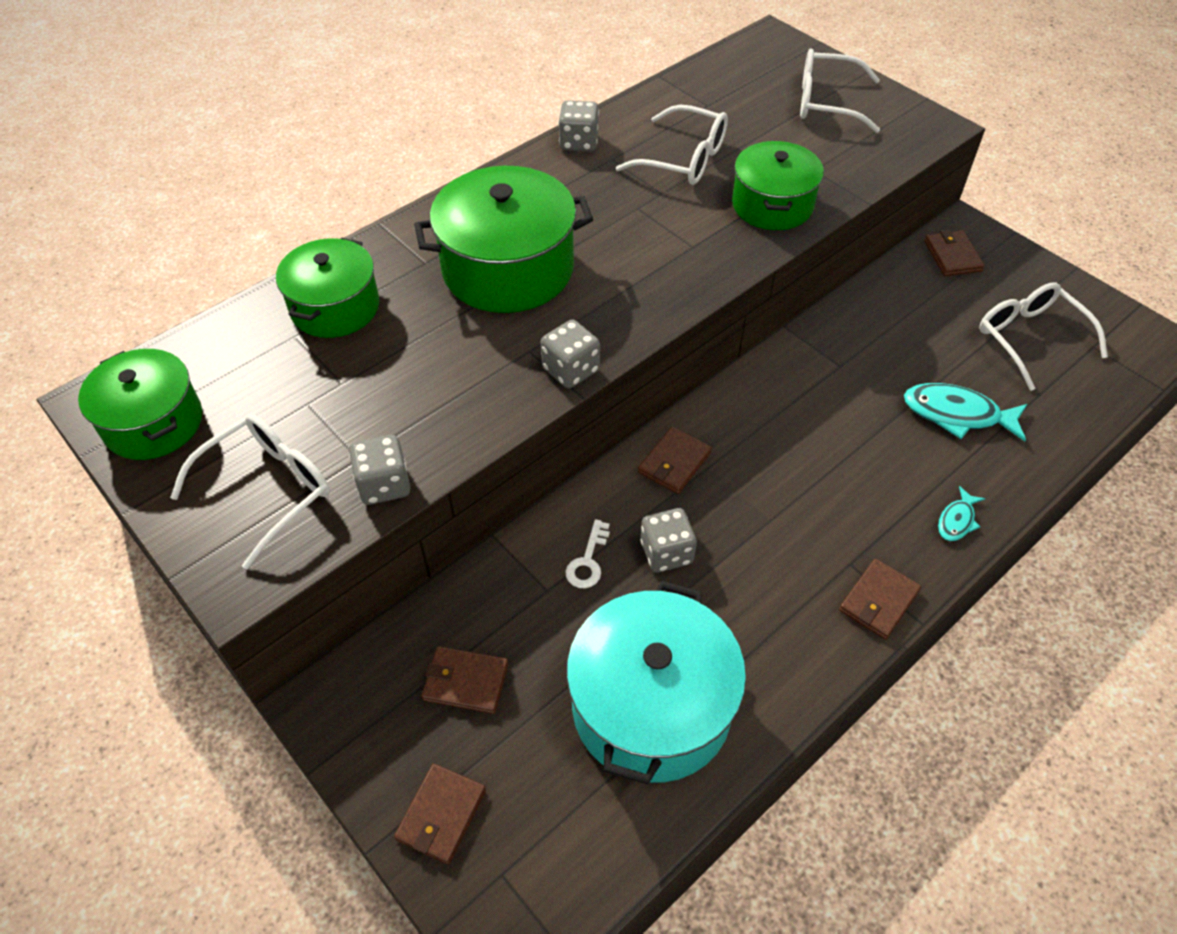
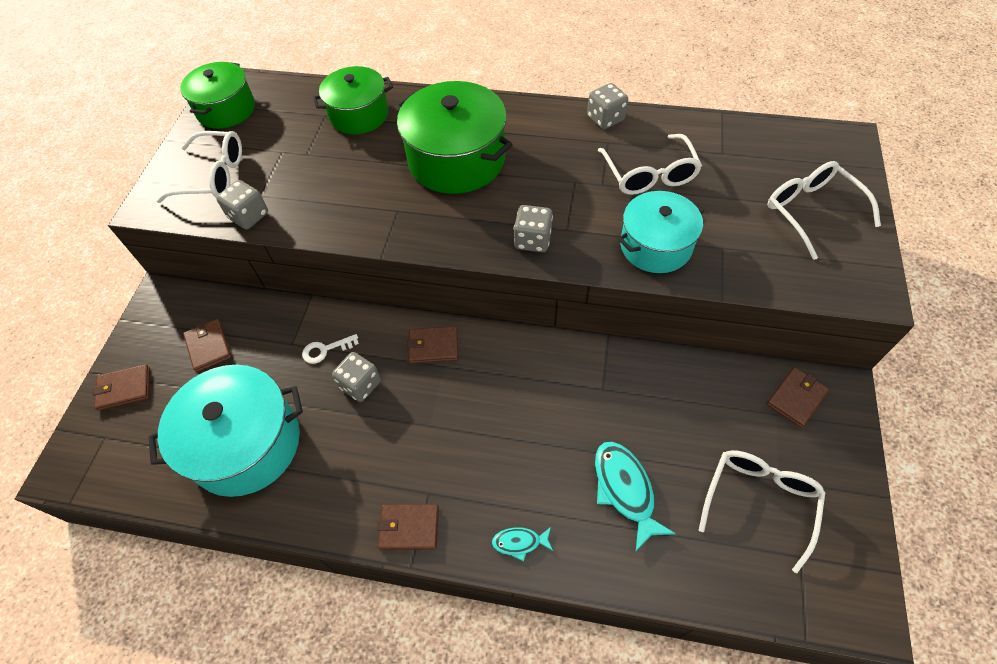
camera: 55 degrees right, 5 degrees up
(571, 370) = (399, 238): grey dice -> grey dice (533, 240)
(772, 205) = (655, 246): green pot -> turquoise pot

